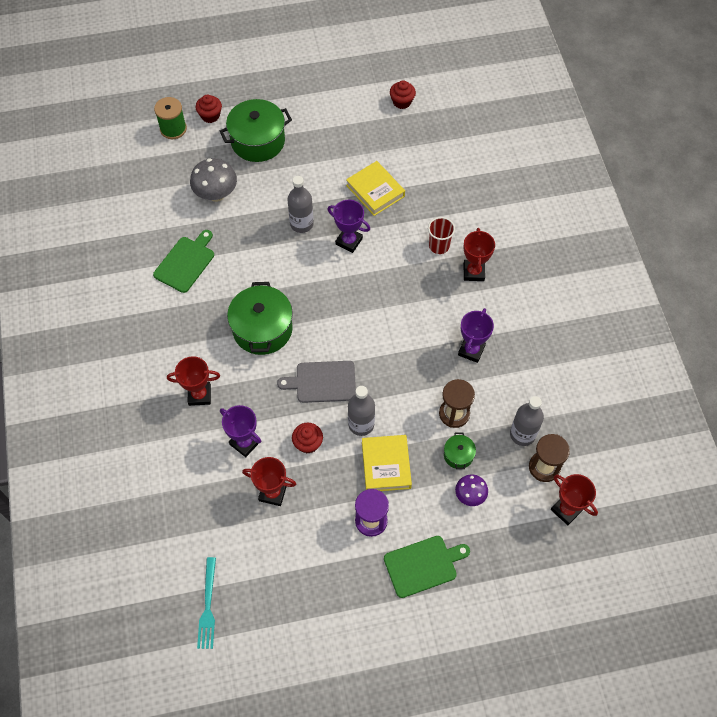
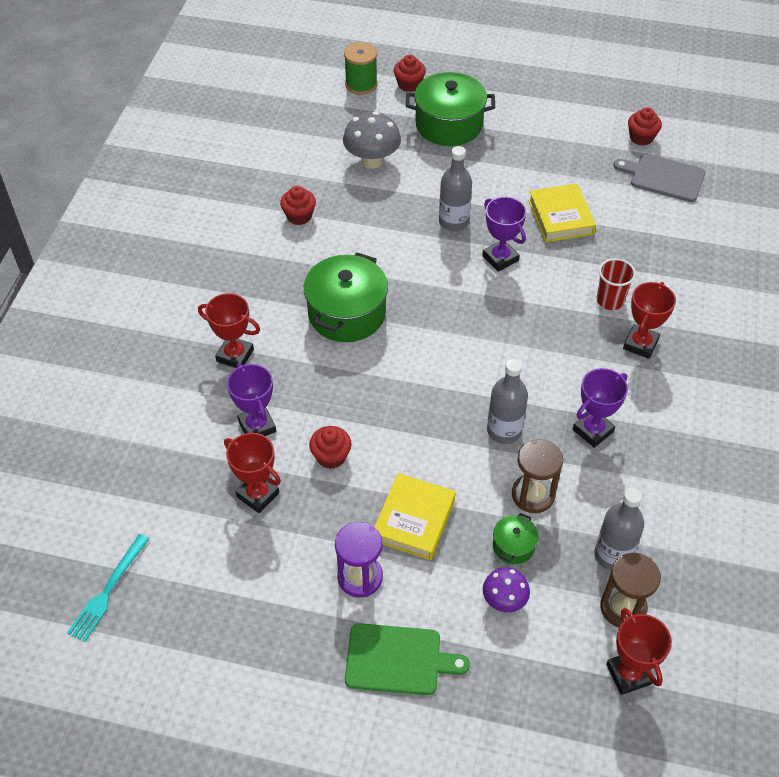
camera: 25 degrees right, 10 degrees down
(186, 262) = (299, 216): green cutting board -> red cupcake
(322, 382) = (386, 396): grey cutting board -> grey cutting board (664, 177)
(361, 424) = (408, 461): grey bottle -> grey bottle (504, 431)

